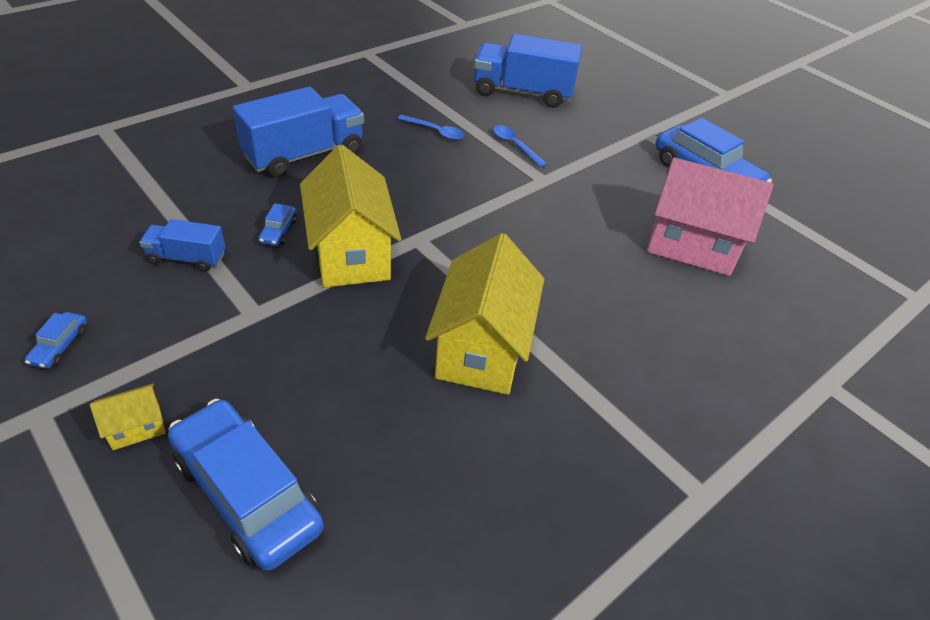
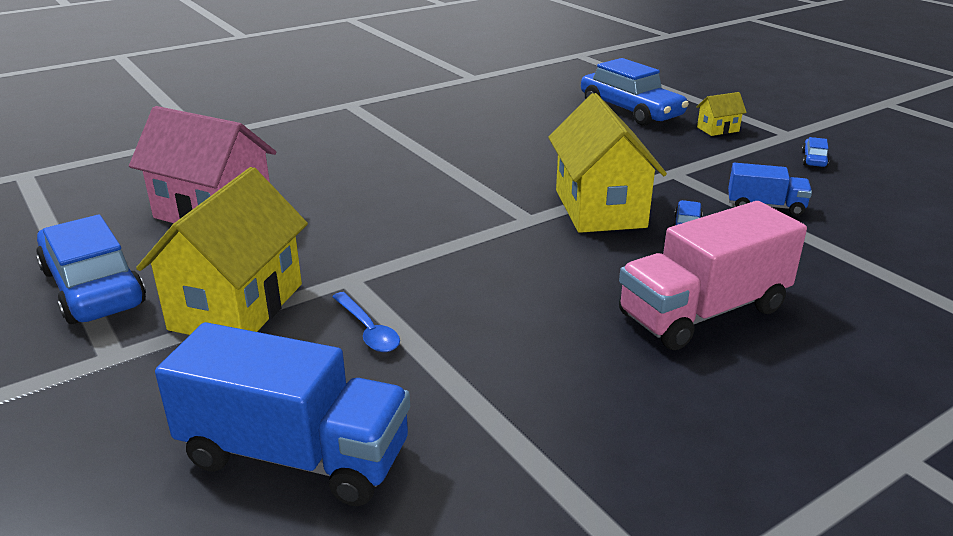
camera: 170 degrees left, 15 degrees down
(304, 155) = (703, 312): blue truck -> pink truck
(435, 131) = (500, 354): blue spoon -> none
(481, 349) = (475, 154): yellow house -> yellow house (237, 306)

